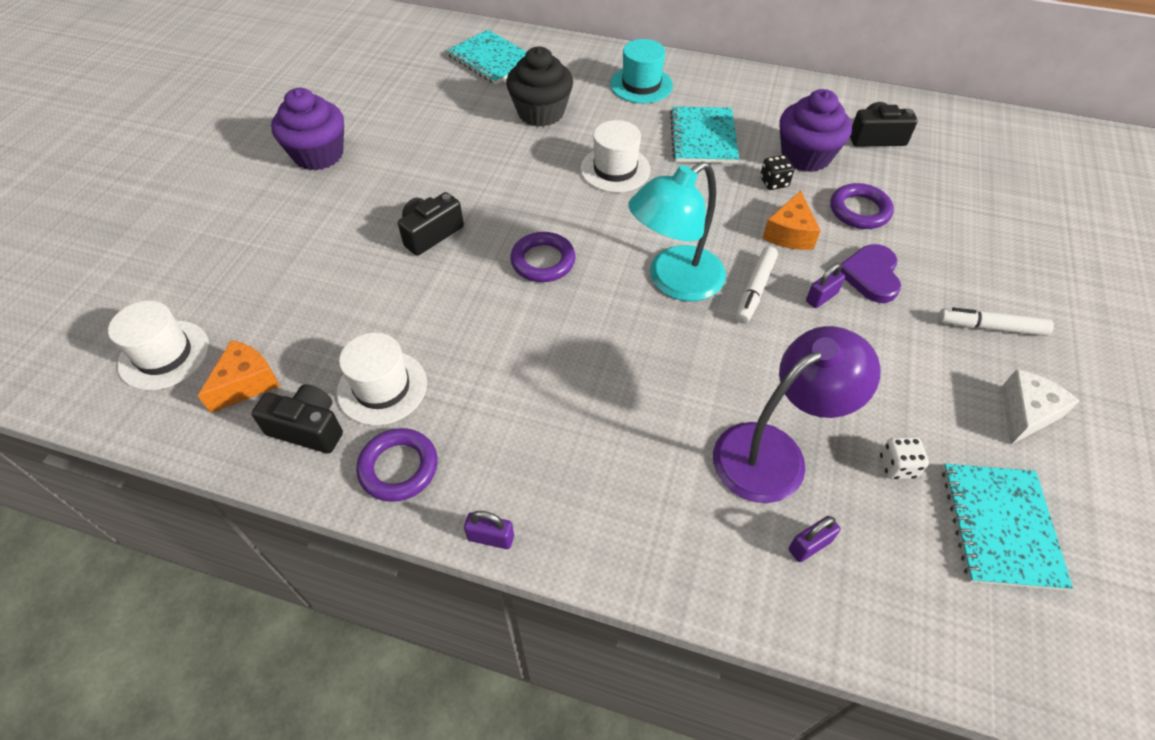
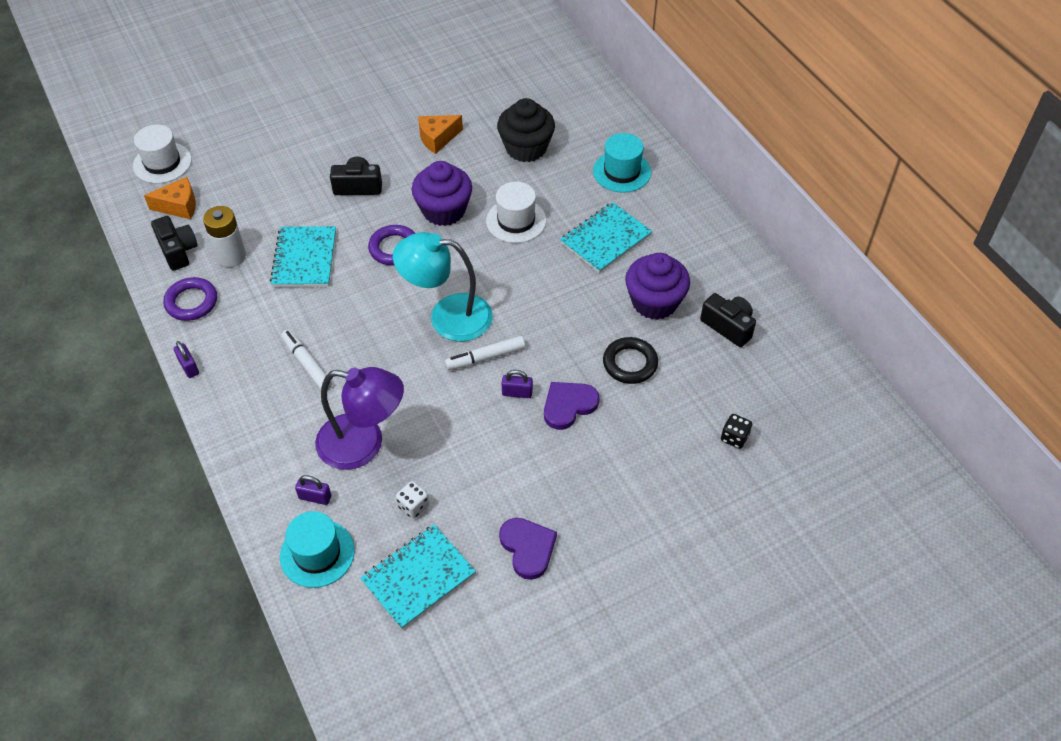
camera: 45 degrees right, 0 degrees up
(318, 155) = (362, 90): purple cupcake -> purple cupcake (444, 210)
(382, 387) = (231, 256): white hat -> white battery
(491, 59) = (549, 85): turquoise notebook -> turquoise notebook (304, 258)
(774, 182) = (603, 303): black dice -> black dice (734, 438)
(789, 233) = (560, 342): orange cheese -> orange cheese (437, 138)
(859, 210) = (630, 363): purple ring -> black ring
(895, 599) = (317, 553): none -> turquoise hat
(991, 327) = (591, 493): white marker -> white marker (307, 364)
(1025, 413) = (528, 548): white cheese -> purple heart

